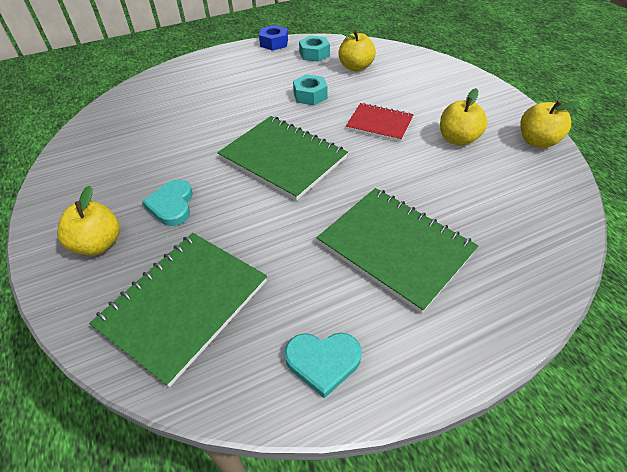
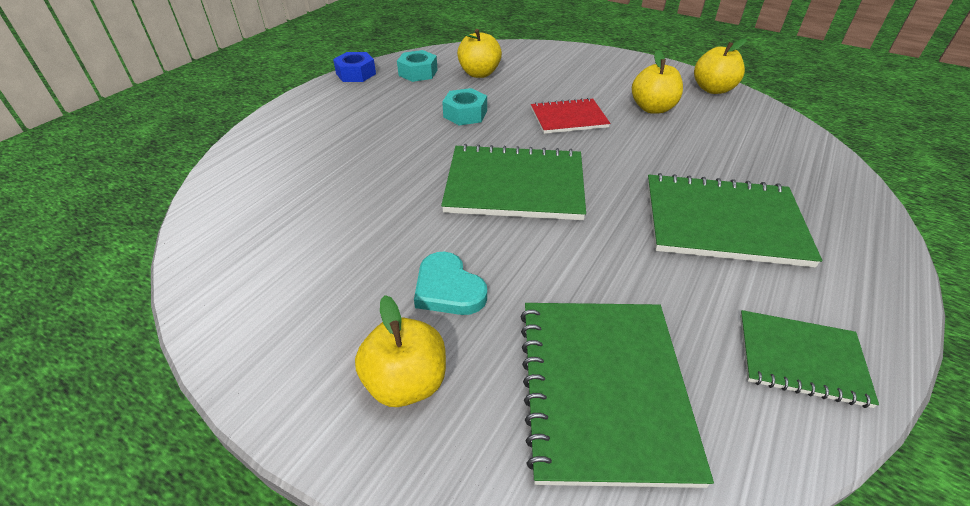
camera: 35 degrees left, 5 degrees down
(323, 361) = (800, 359): turquoise heart -> green notebook

